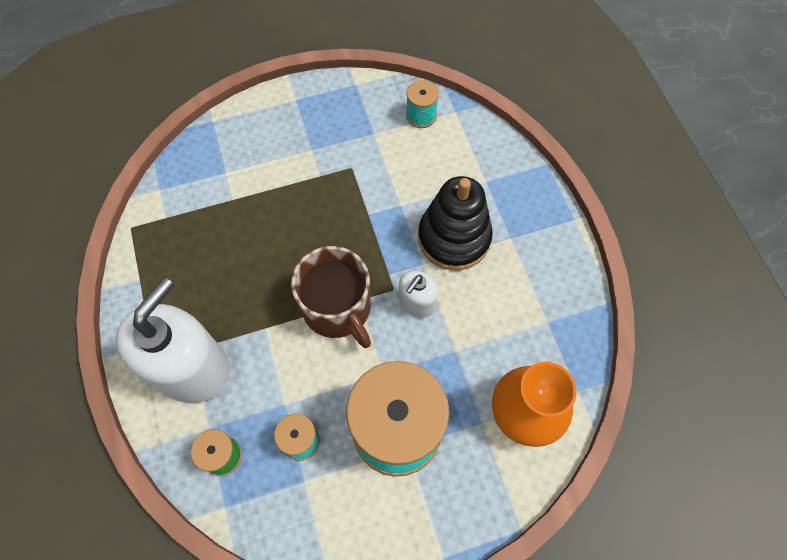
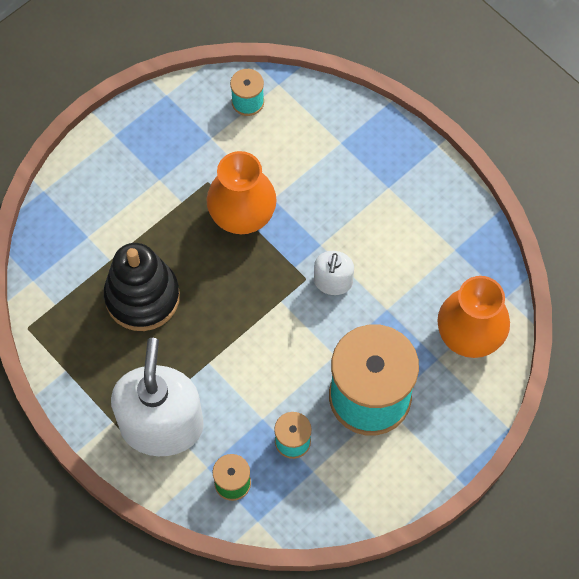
camera: 25 degrees left, 0 degrees up
(338, 308) = (265, 317): brown mug -> none
(365, 209) = (242, 216): none -> orange vase
(454, 238) = (337, 209): black stacking toy -> black stacking toy (142, 297)

